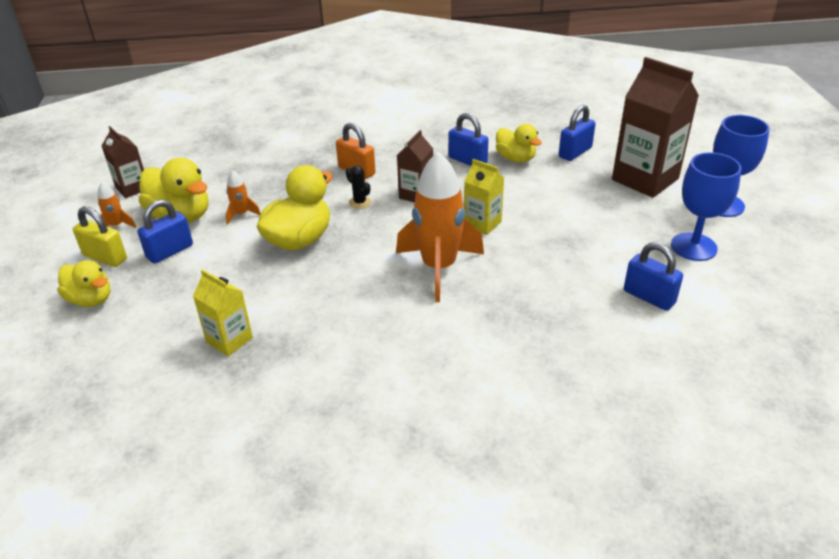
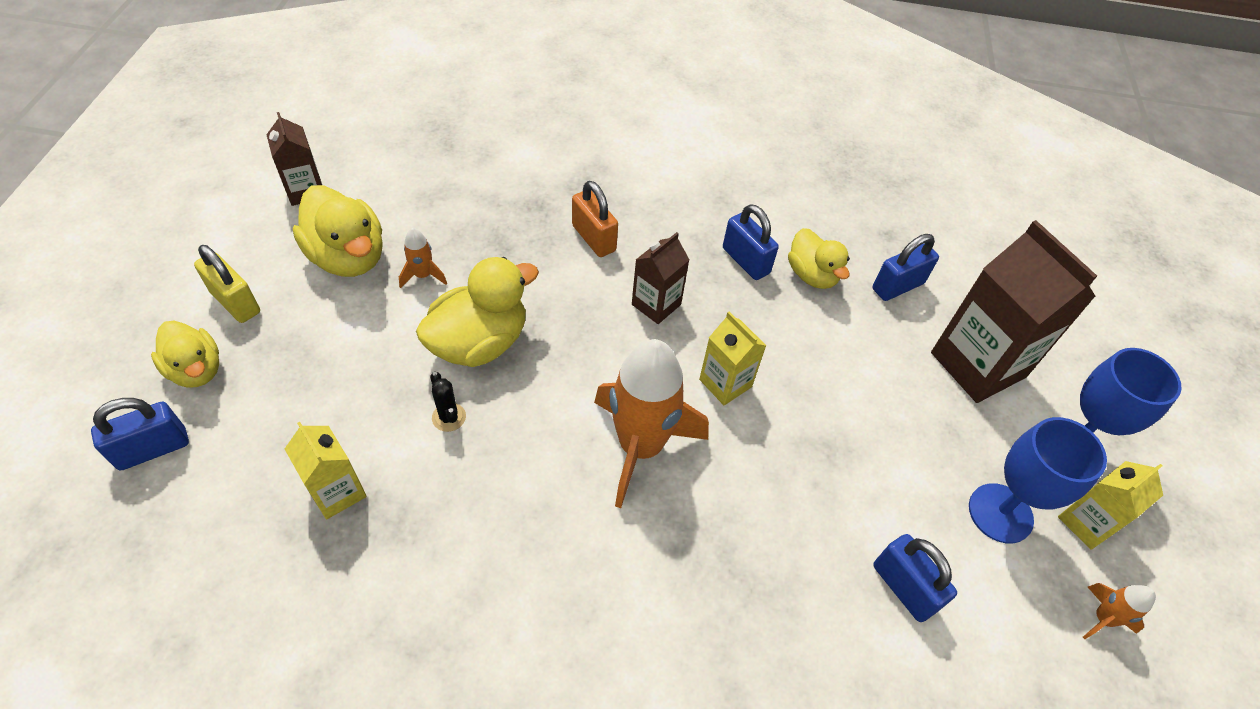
camera: 10 degrees right, 15 degrees up
(117, 226) = (266, 252): orange rocket -> orange rocket (1102, 618)
(170, 251) = (315, 315): blue padlock -> blue padlock (153, 449)
(360, 202) = (578, 297): black cactus -> black cactus (449, 417)
(749, 239) = (1086, 522): none -> yellow carton

